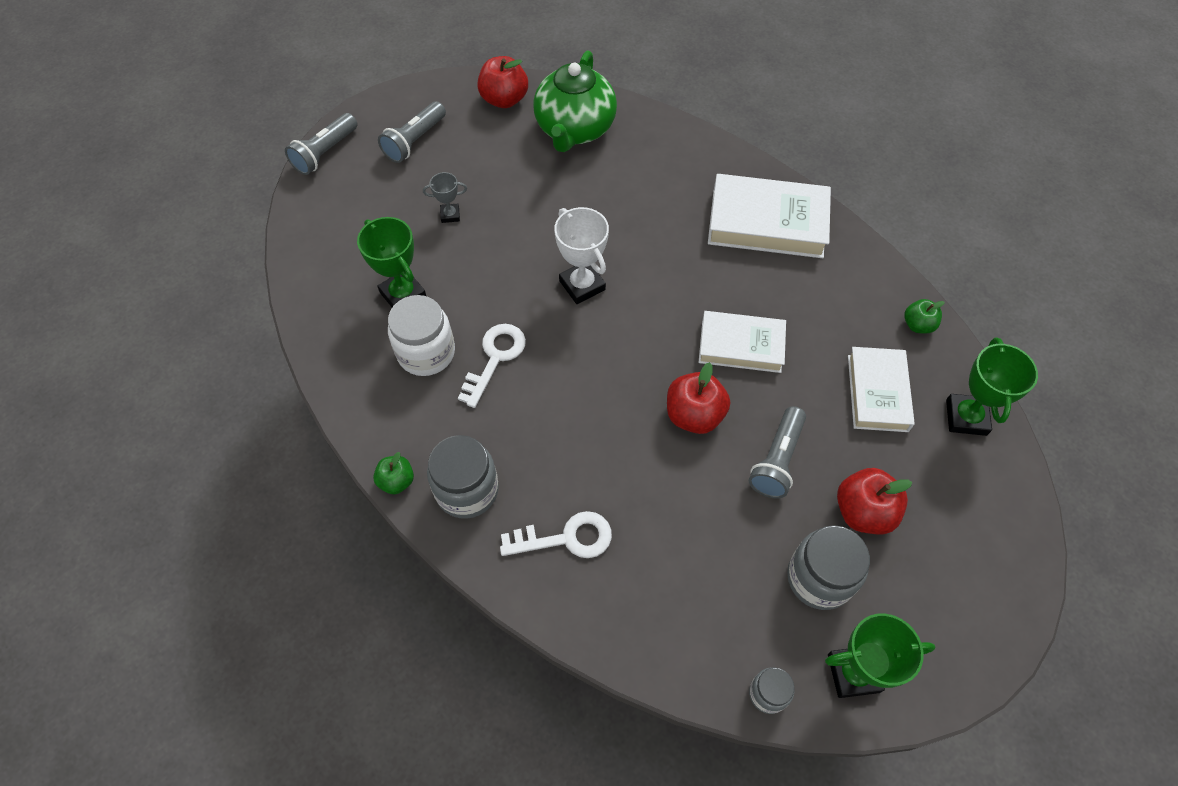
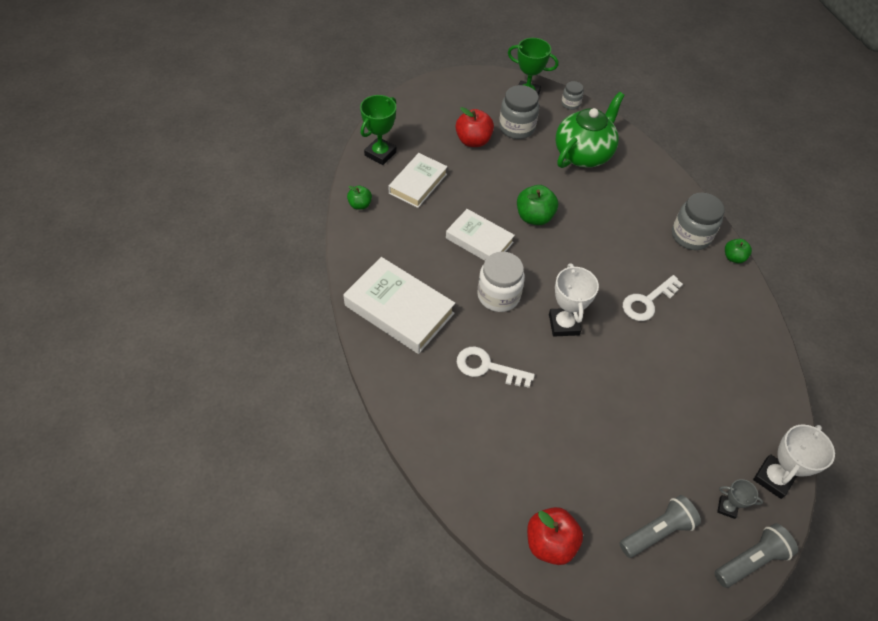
camera: 155 degrees left, 5 degrees down
(311, 225) = (773, 478): none -> white trophy
(403, 294) = (703, 377): green trophy -> none
(426, 353) = (696, 326): white jar -> white jar (498, 295)
(450, 215) = (646, 431): grey trophy -> grey trophy (727, 507)
(566, 538) = (640, 192): white key -> white key (487, 367)
(574, 129) = (499, 470): green teapot -> green teapot (583, 154)
(694, 415) = (534, 217): red apple -> green apple
(777, 460) = (501, 178): grey flashlight -> none

